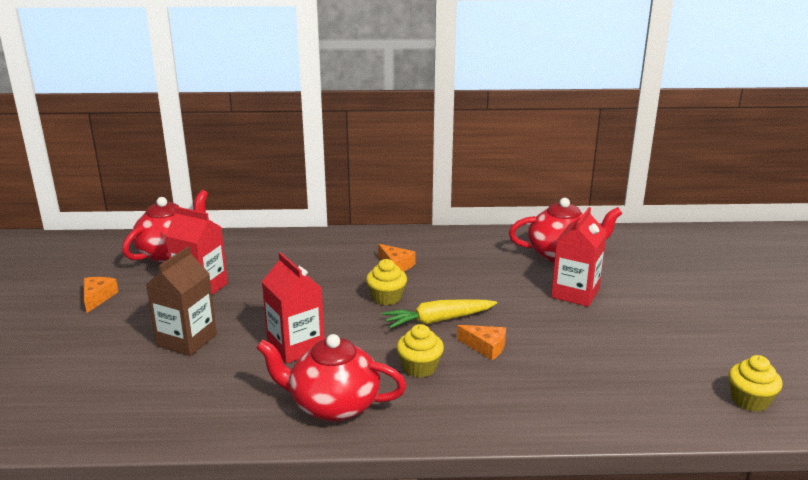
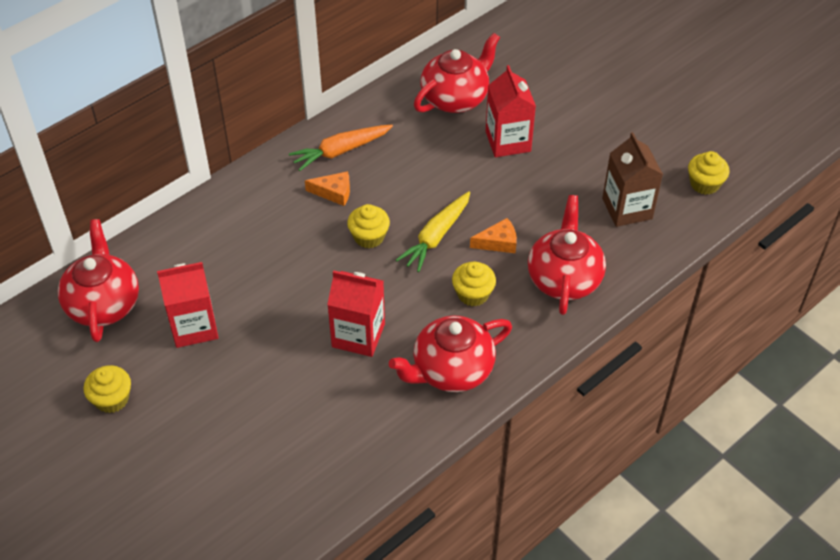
camera: 40 degrees left, 25 degrees up
(97, 297) = (112, 399): orange cheese -> yellow cupcake
(187, 340) = (261, 388): brown carton -> brown carton (627, 208)
(432, 247) = (340, 151): none -> orange carrot
(515, 397) = (564, 278): none -> red teapot

